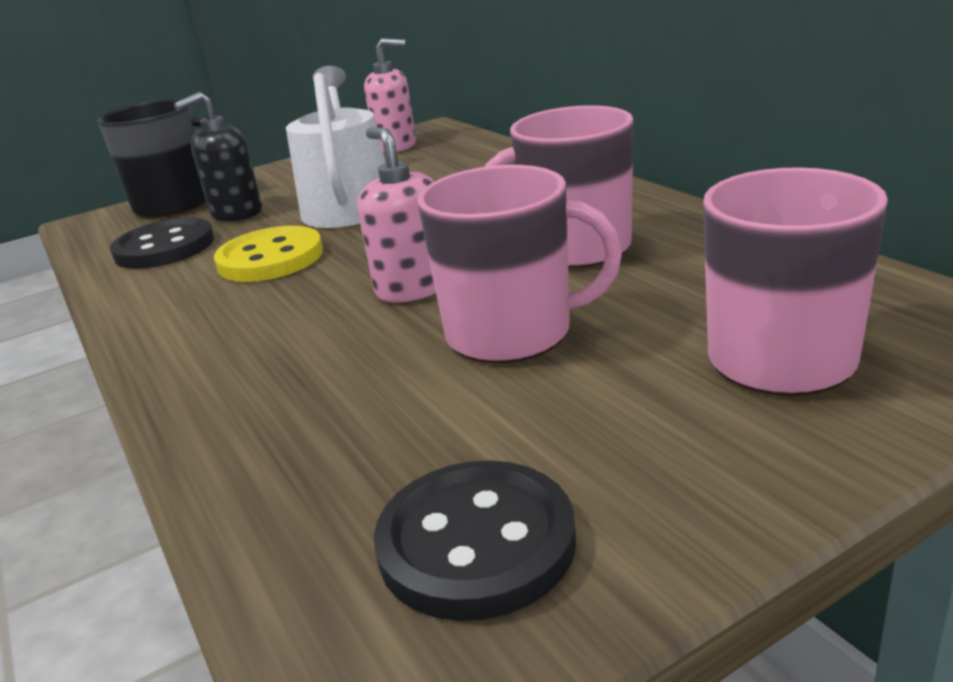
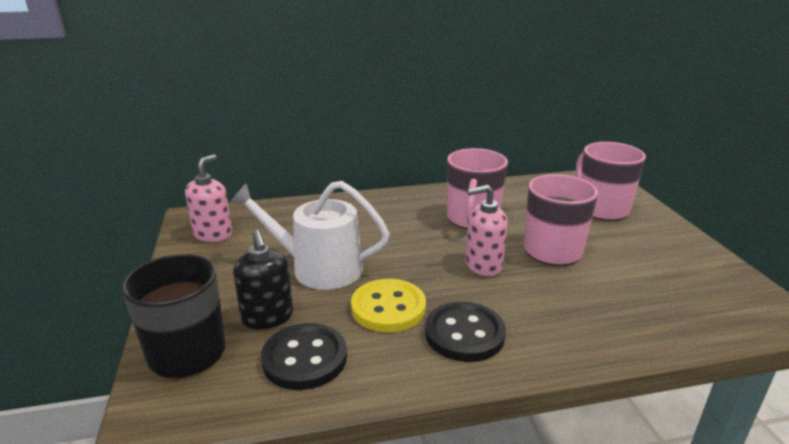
camera: 75 degrees left, 0 degrees up
(476, 543) = (705, 284): black button -> black button (464, 334)

